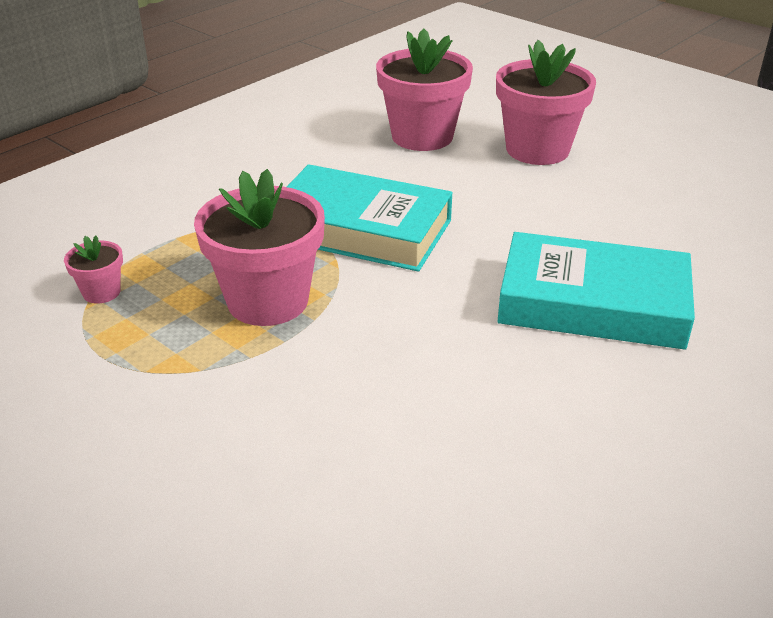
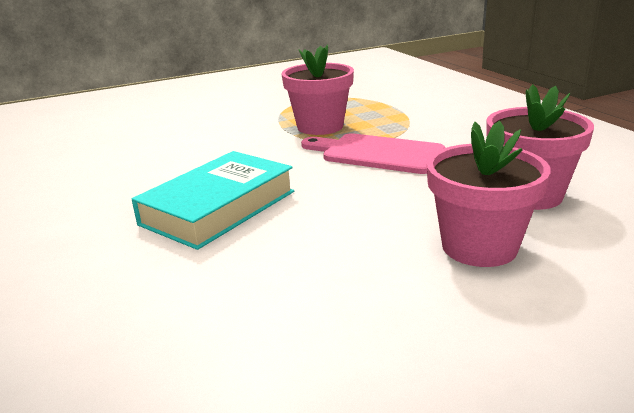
camera: 115 degrees right, 10 degrees down
(101, 292) = (360, 99): pink flower pot -> none
(361, 229) = (377, 154): turquoise book -> pink cutting board

